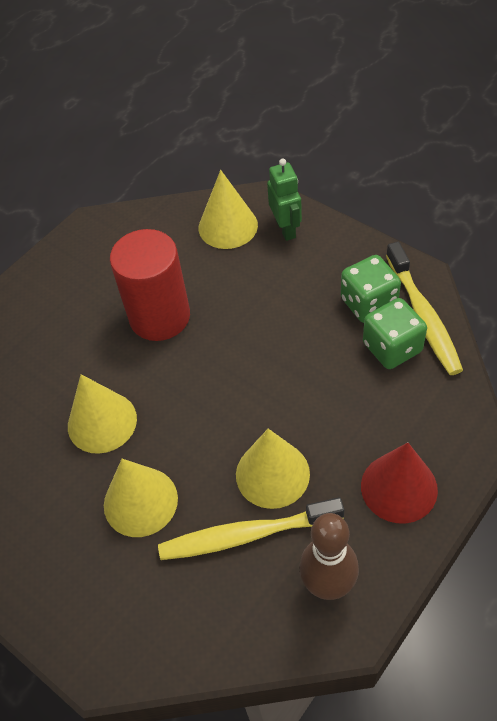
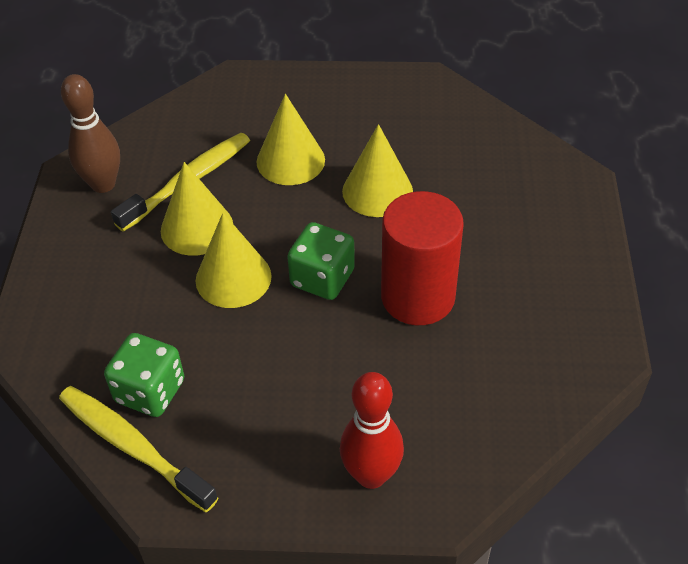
camera: 140 degrees right, 5 degrees down
(228, 226) = (445, 439): yellow cone -> yellow cone (233, 278)
(286, 229) = (371, 475): green robot -> red bowling pin
(368, 303) = (205, 429): green dice -> green dice (322, 278)
(399, 487) = (78, 271): red cone -> none

